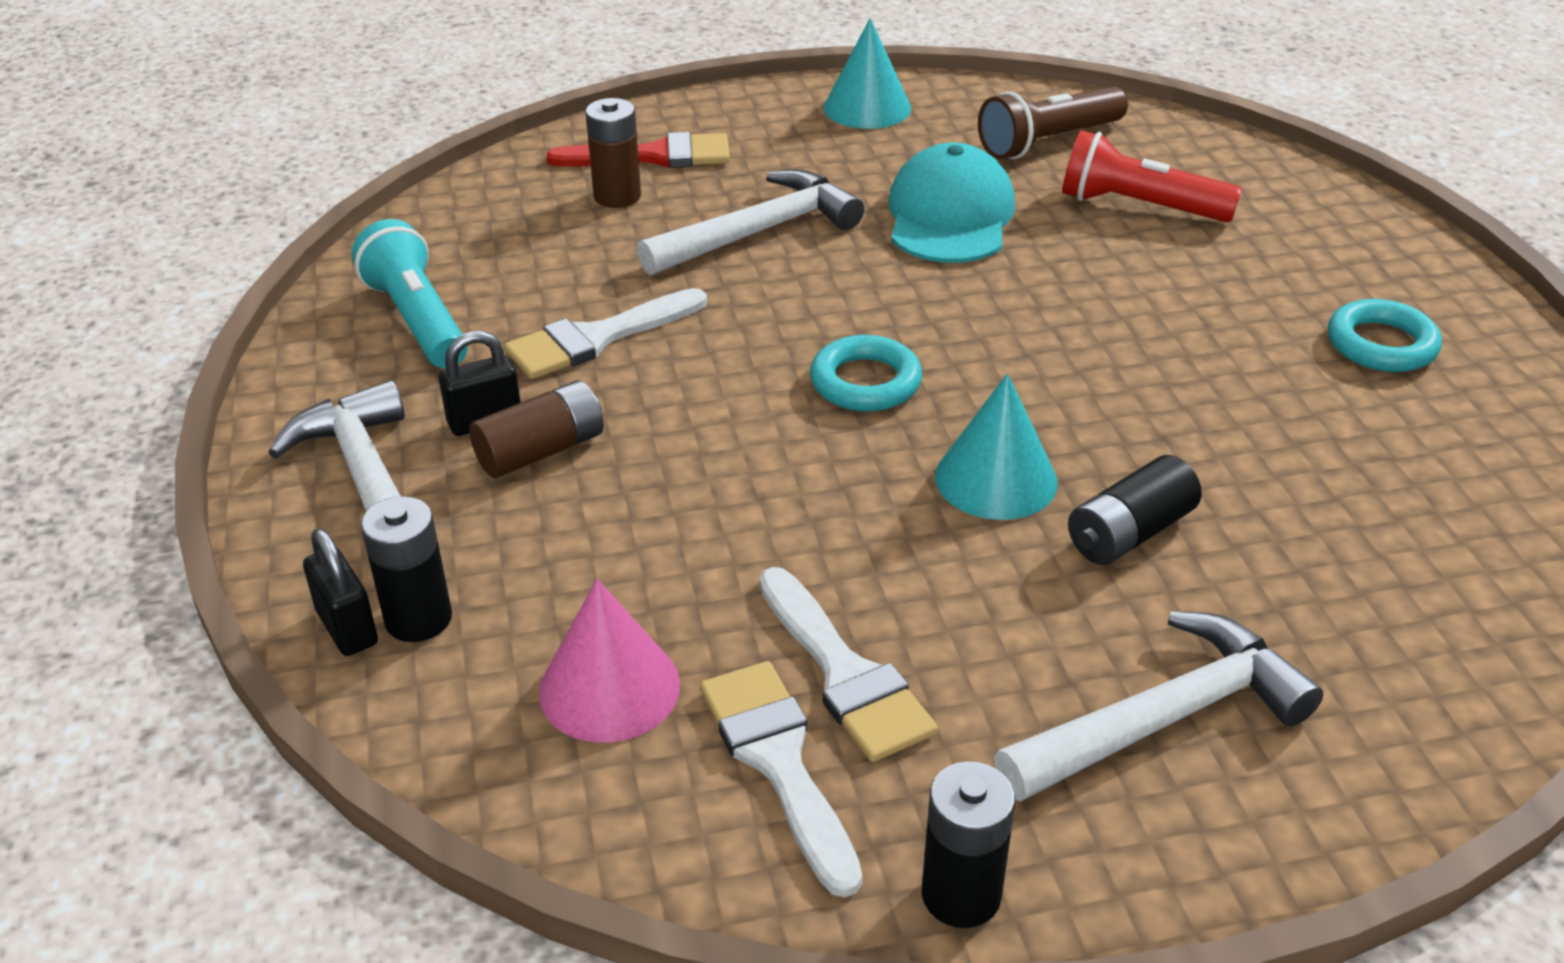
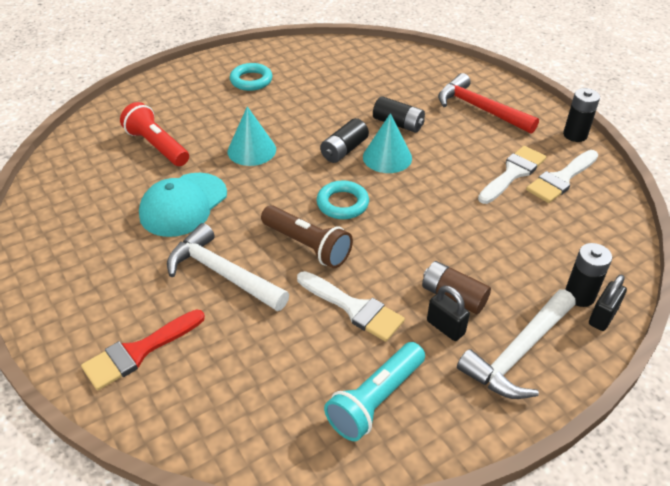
camera: 110 degrees left, 5 degrees up
(609, 688) = (565, 227): pink cone -> none
(617, 196) = (198, 353): brown battery -> none
(654, 156) = (138, 352): red brush -> red brush turned 105 degrees counterclockwise
(867, 108) = (54, 263): turquoise cone -> turquoise cone (251, 150)
(950, 216) = (183, 205): turquoise cap -> turquoise cap turned 45 degrees counterclockwise
(1047, 423) = (344, 150): none -> black battery
(1048, 142) = (91, 183): brown flashlight -> brown flashlight (307, 245)
(1139, 206) = (157, 146): red flashlight -> red flashlight turned 135 degrees clockwise
(1163, 719) = (480, 109): white hammer -> red hammer

